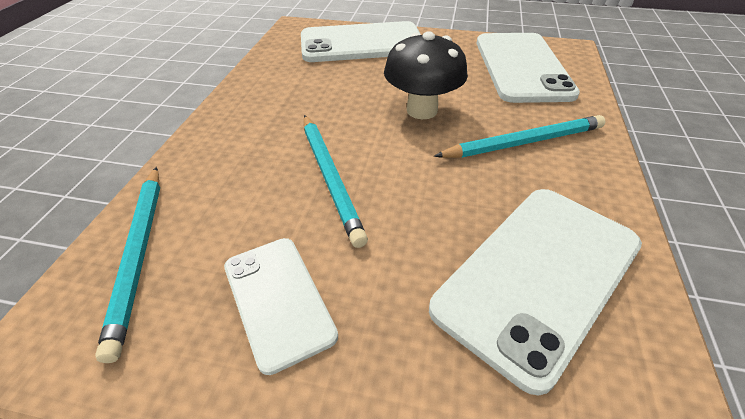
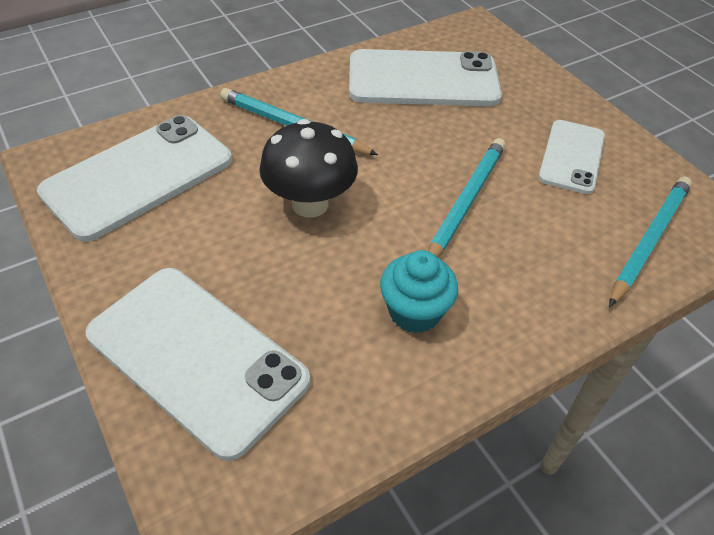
camera: 135 degrees left, 5 degrees up
(288, 104) = (414, 312): none -> turquoise cupcake

